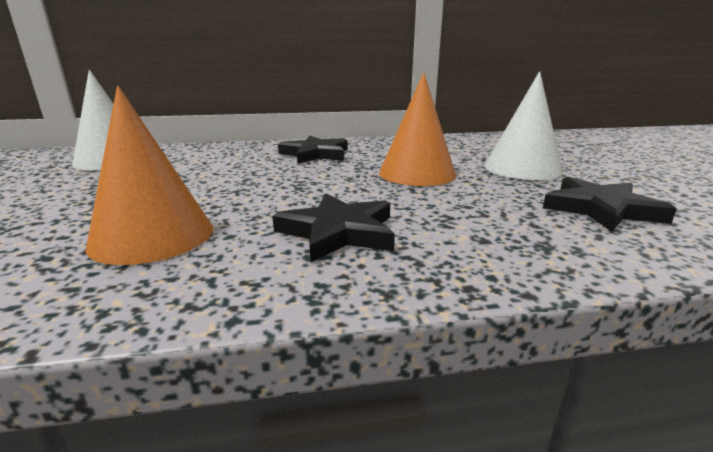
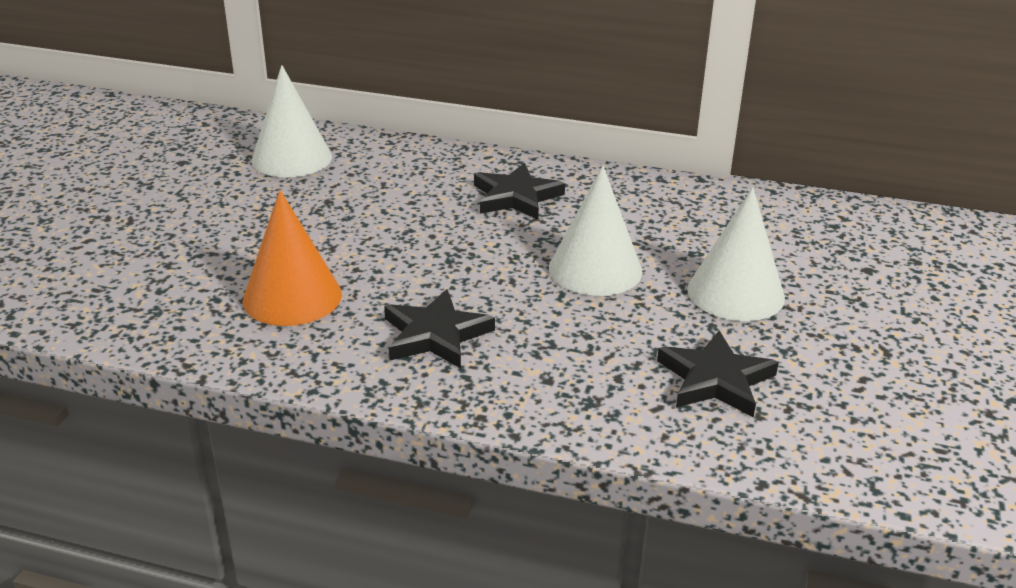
camera: 25 degrees right, 10 degrees up
(417, 174) = (595, 269): orange cone -> white cone

